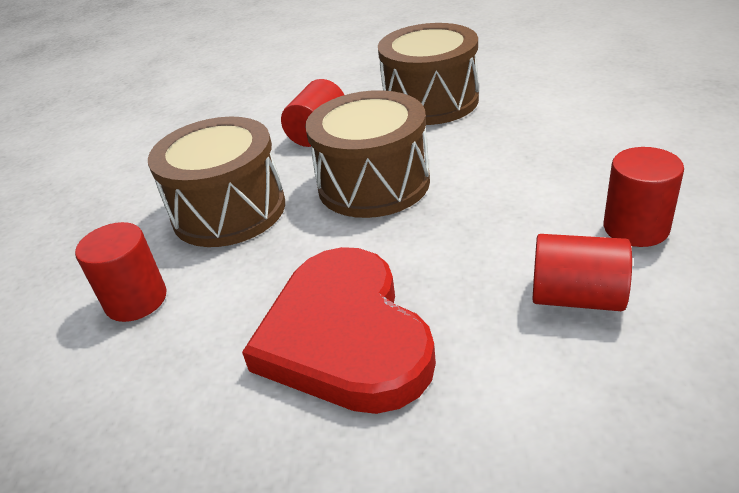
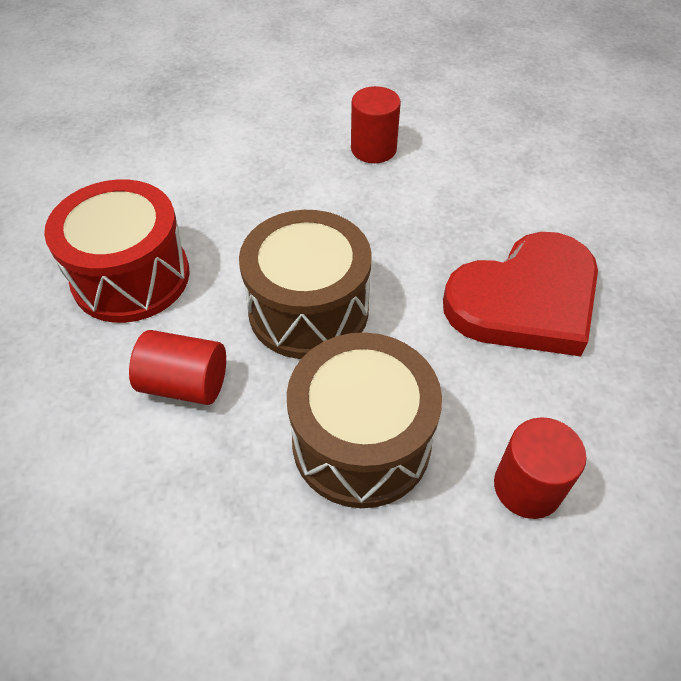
camera: 105 degrees left, 15 degrees up
(431, 101) = (131, 277): brown drum -> red drum
(577, 297) = (453, 180): red cylinder -> none

